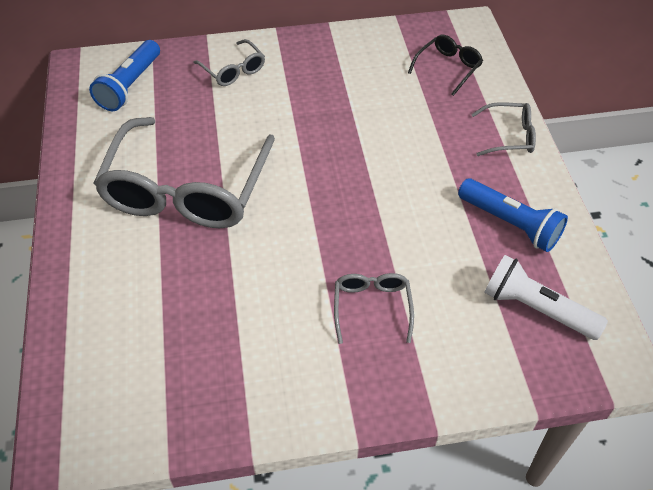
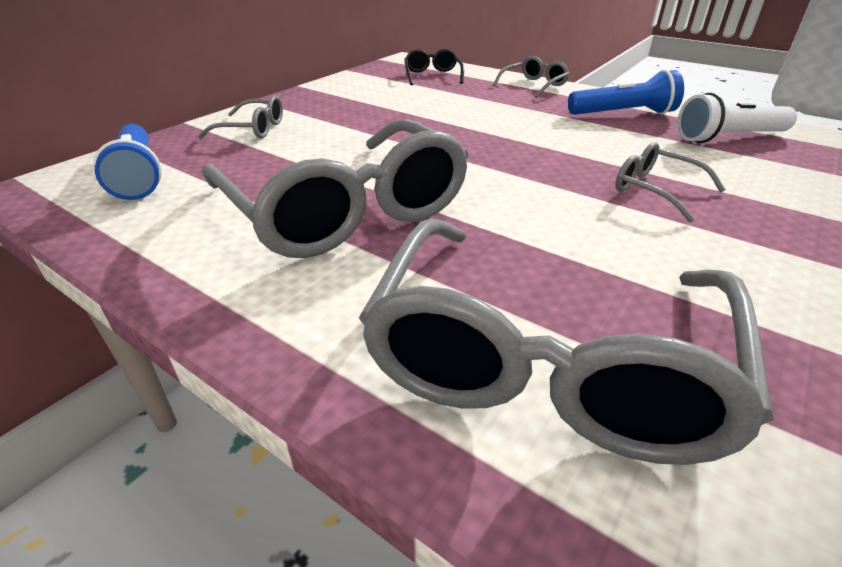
camera: 45 degrees left, 15 degrees down
(138, 345) = (544, 359): none -> grey glasses

